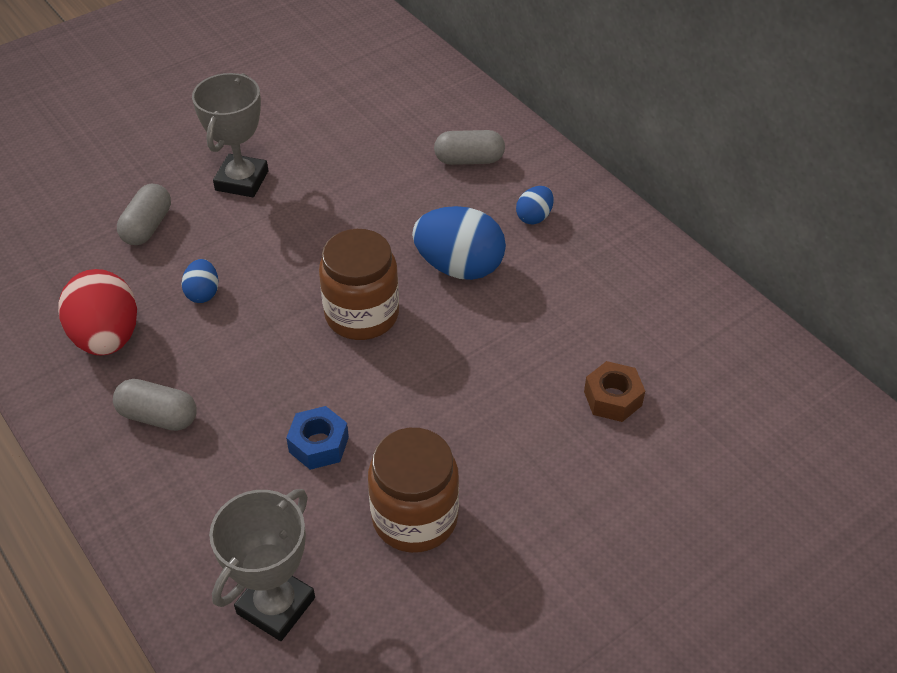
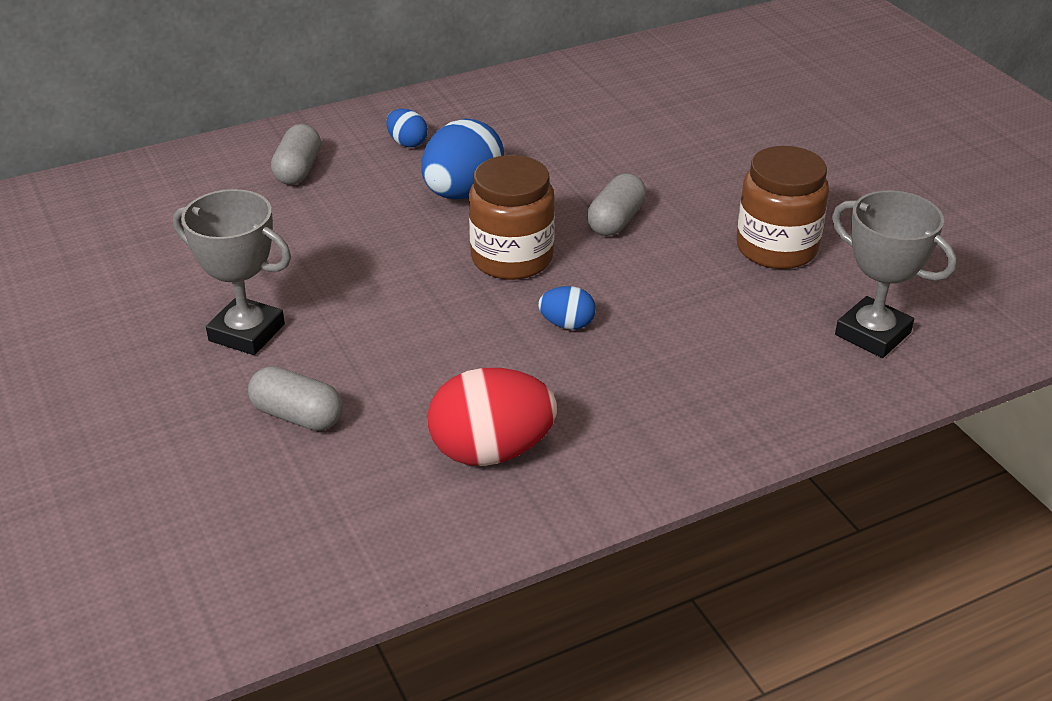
camera: 80 degrees left, 10 degrees down
(158, 416) = (628, 408): grey capsule -> grey capsule (616, 221)
(203, 293) = (440, 370): blue egg -> blue egg (567, 324)
(318, 444) = (684, 297): blue nut -> none
(613, 398) = (655, 134): brown nut -> none

